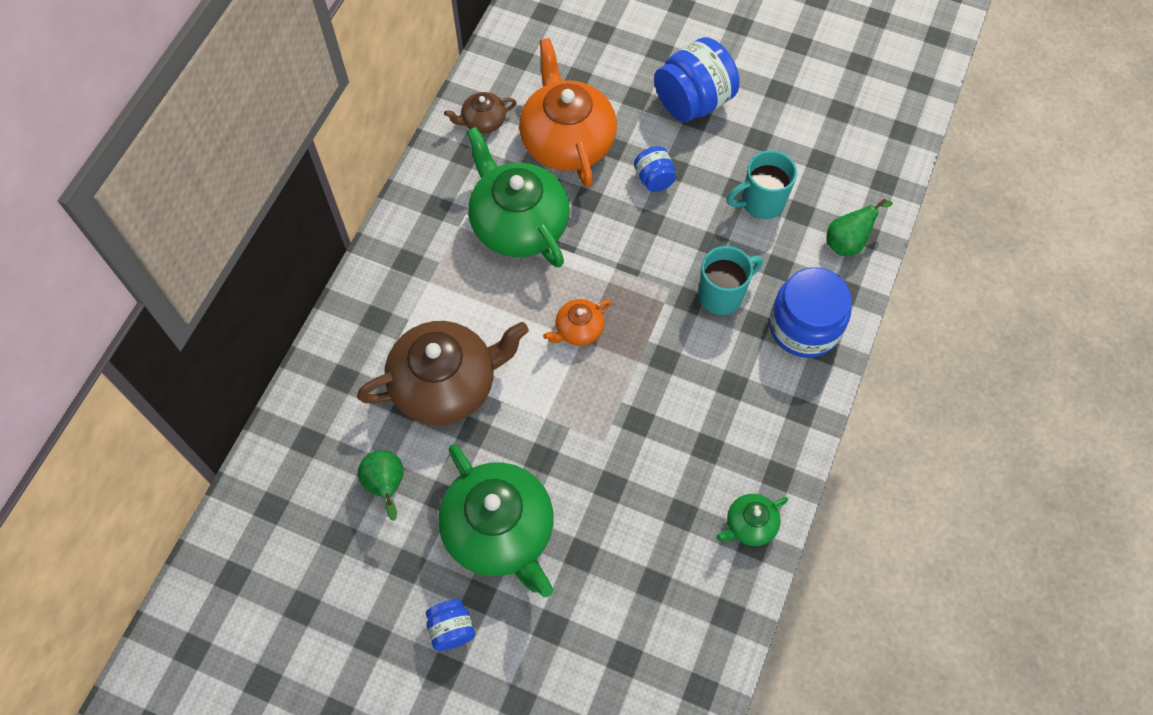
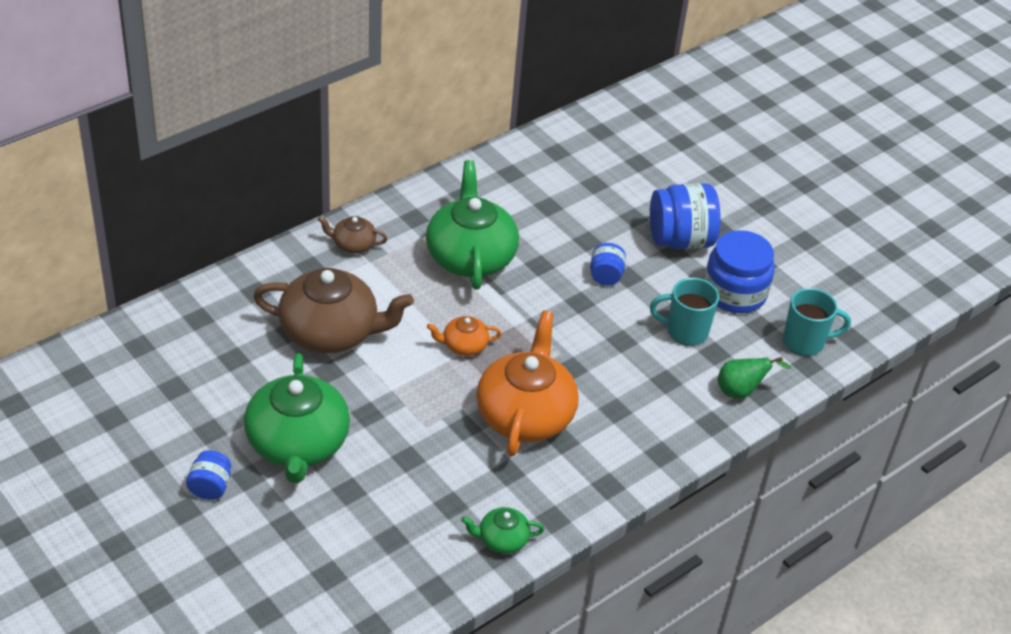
camera: 25 degrees right, 20 degrees down
(386, 486) = (234, 373): green pear -> none
(483, 121) = (495, 179): brown teapot -> brown teapot (353, 244)
(567, 141) = (553, 220): orange teapot -> orange teapot (525, 414)
(722, 295) = (602, 377): turquoise mug -> turquoise mug (805, 342)
(804, 327) = (656, 430): blue jar -> blue jar (734, 293)

